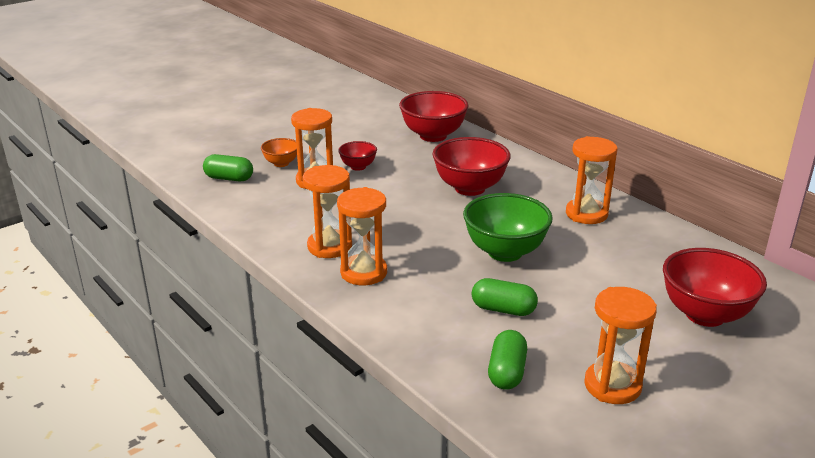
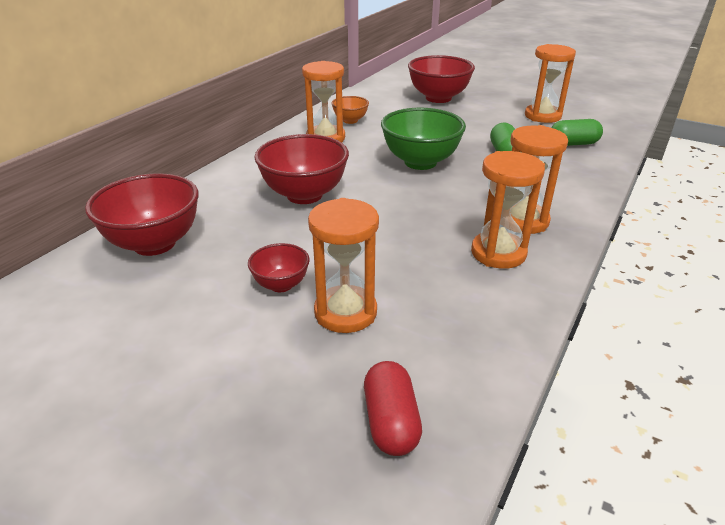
camera: 110 degrees left, 5 degrees up
(229, 178) = (391, 422): green capsule -> red capsule
(281, 163) = (301, 372): orange bowl -> orange bowl (350, 120)

